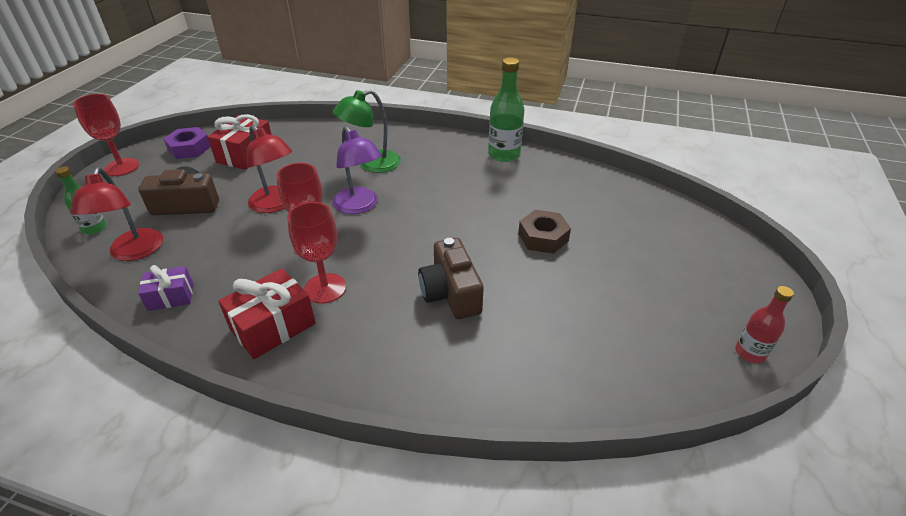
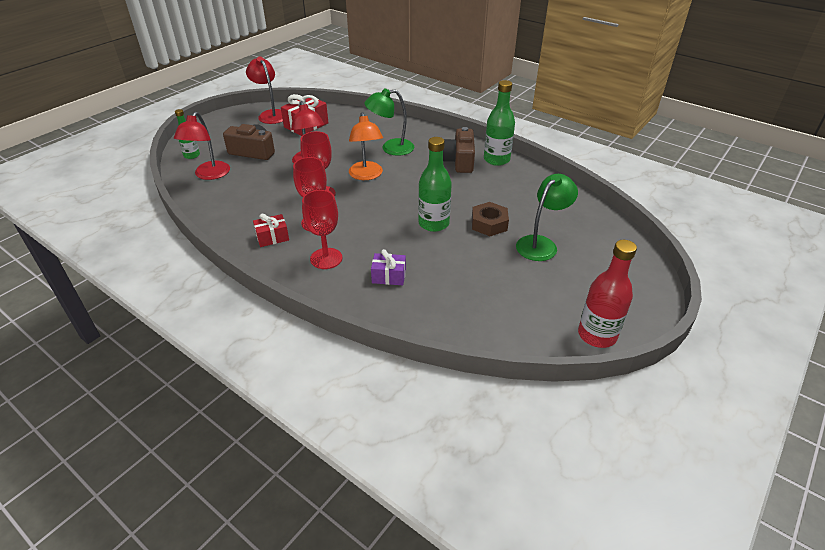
camera: 20 degrees right, 0 degrees up
(122, 167) = (223, 119): red goblet -> red goblet (326, 258)
(171, 297) = (220, 206): purple gift -> purple gift (389, 276)
(189, 148) = (271, 114): purple nut -> red lamp
(273, 326) = (272, 237): red gift -> red gift, size x0.62
(359, 206) = (366, 175): purple lamp -> orange lamp
(451, 293) = (398, 245): brown camera -> brown camera (459, 161)
(478, 253) = (433, 224): none -> green bottle
(616, 249) = (541, 244): none -> green lamp
(750, 353) = (597, 335): red bottle -> red bottle, size x1.64

